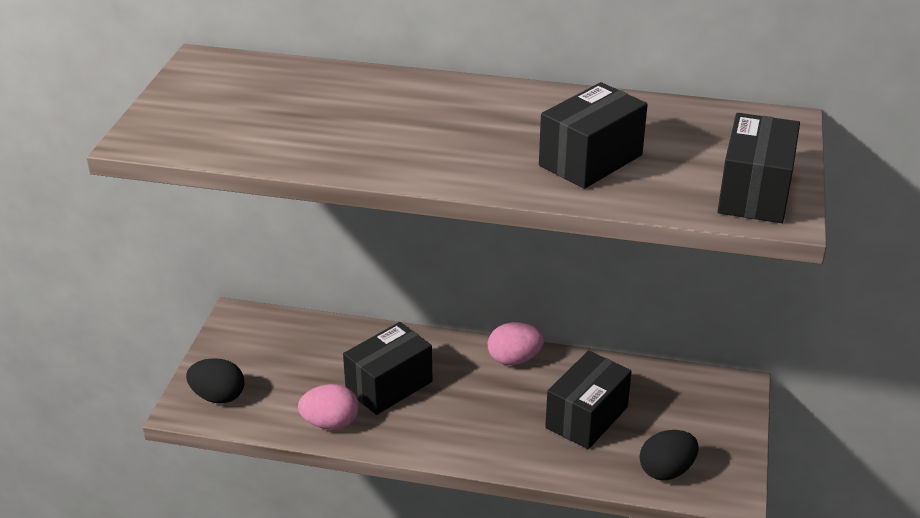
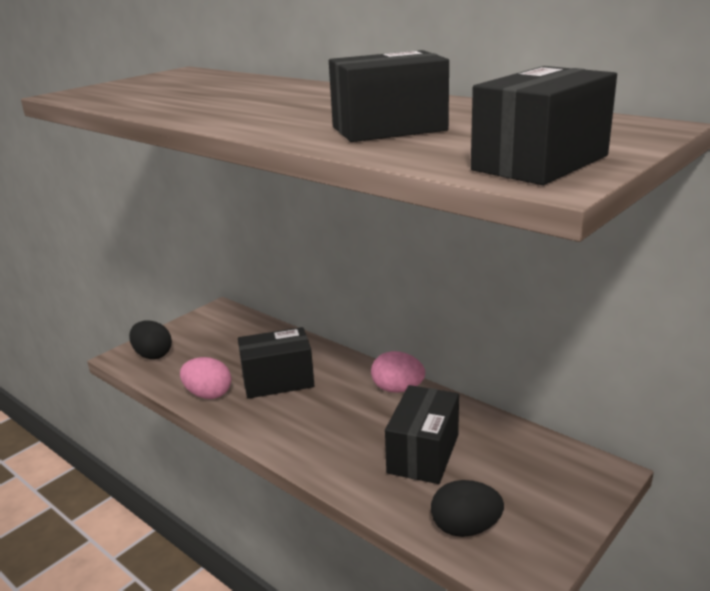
camera: 30 degrees right, 10 degrees down
(586, 417) = (423, 453): black box -> black box turned 45 degrees counterclockwise

